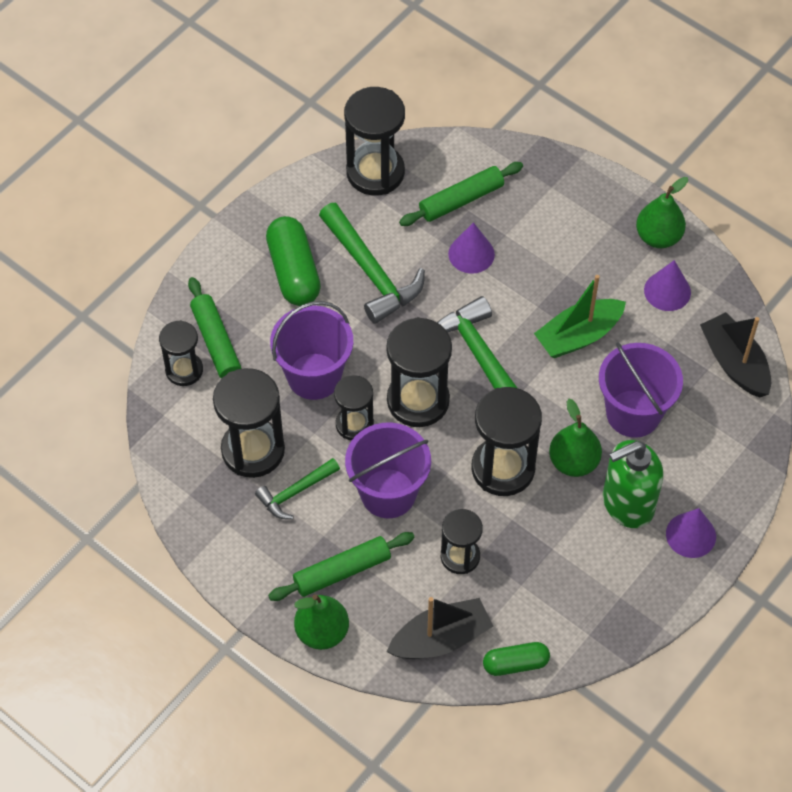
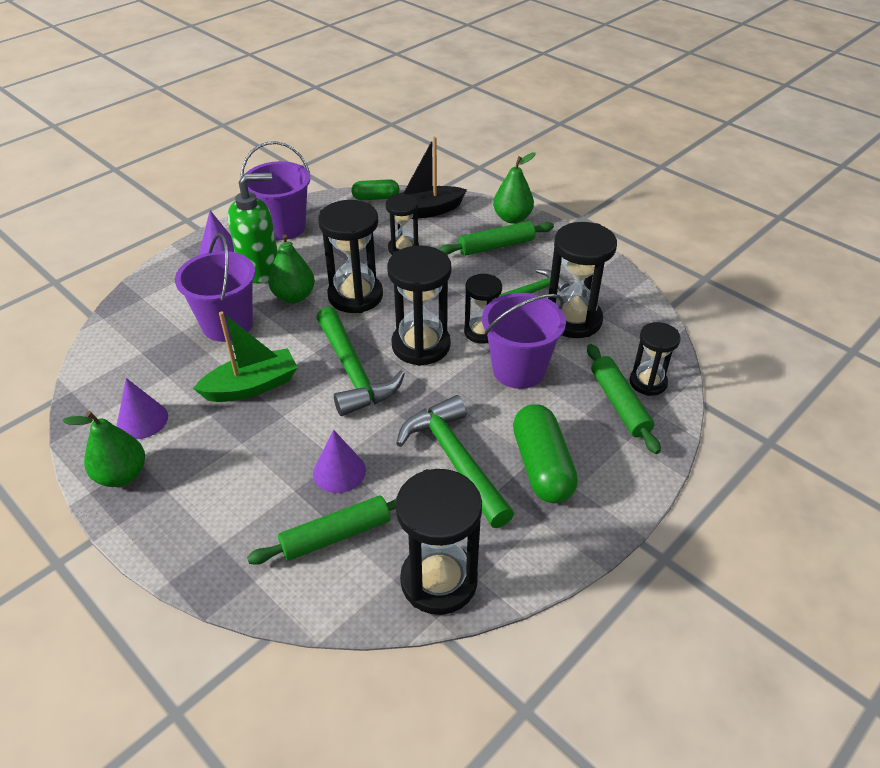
camera: 175 degrees left, 15 degrees down
(388, 493) = (455, 286): purple bucket -> purple bucket (283, 227)
(734, 363) = (113, 355): black boat -> none

